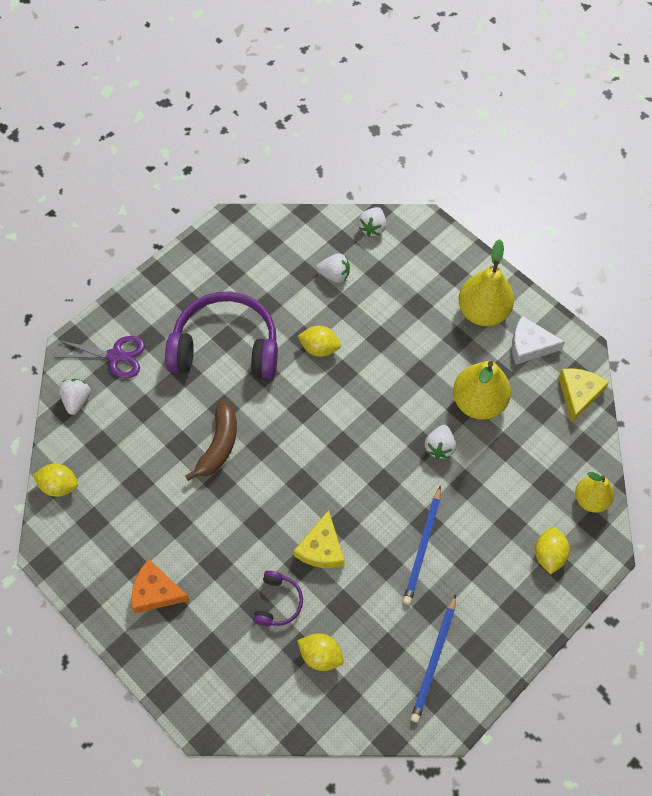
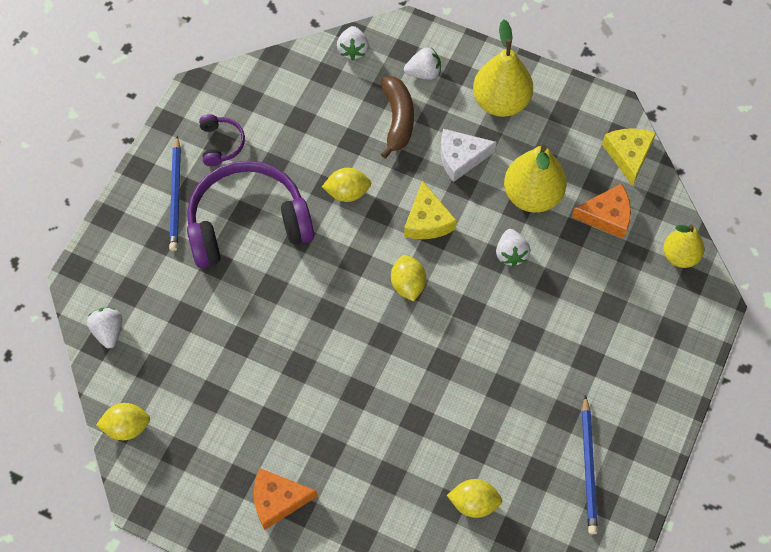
camera: 20 degrees left, 0 degrees up
(115, 356) = (131, 271): purple scissors -> none
(219, 445) = (282, 328): brown banana -> brown banana (398, 120)
(278, 602) = (409, 466): purple headphones -> purple headphones (221, 144)
(321, 548) = (432, 396): yellow cheese -> yellow cheese (427, 220)
(334, 275) = (332, 111): white strawberry -> white strawberry (423, 73)
(422, 547) = (533, 360): blue pencil -> blue pencil (176, 196)
(529, 345) = (561, 122): white cheese -> white cheese (461, 157)
(538, 442) = (607, 216): none -> orange cheese
(548, 554) = (660, 324): yellow lemon -> yellow lemon (408, 285)

